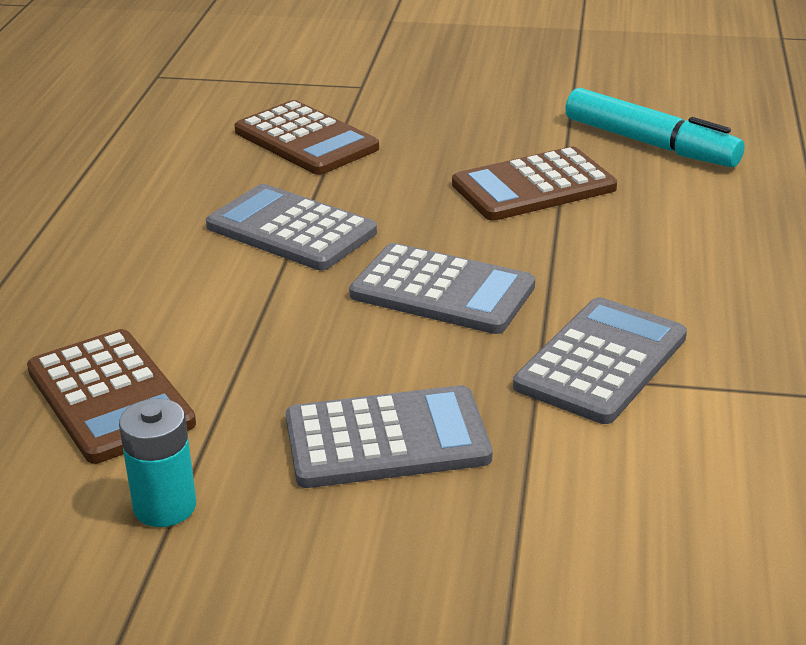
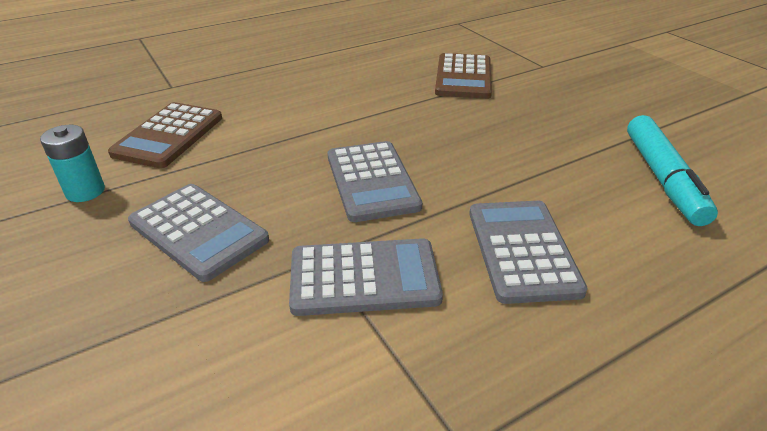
camera: 50 degrees right, 5 degrees up
(291, 229) = (372, 112): grey calculator -> grey calculator (522, 250)
(533, 186) = (533, 160): brown calculator -> none

